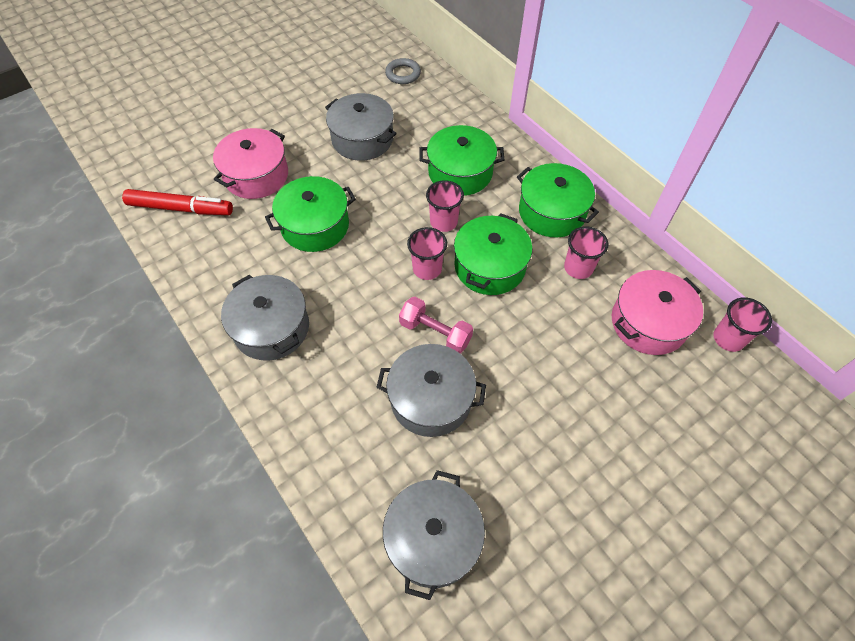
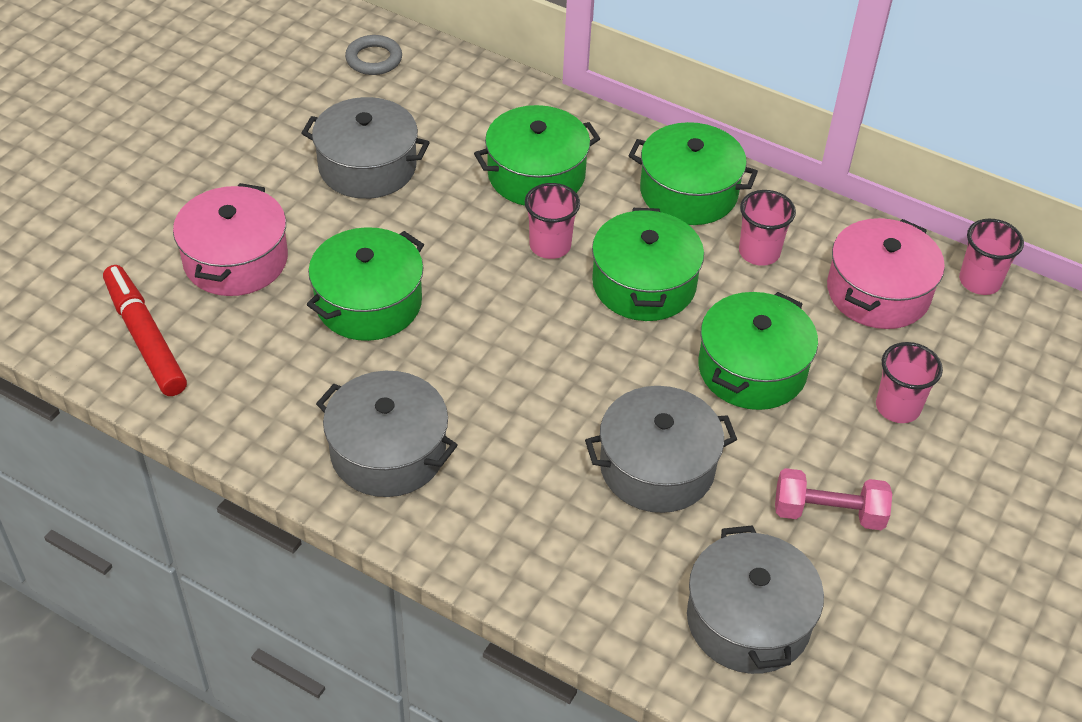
camera: 25 degrees left, 10 degrees down
(180, 208) = (145, 338): red marker -> red marker turned 105 degrees counterclockwise
(427, 269) = (561, 312): pink cup -> pink cup (897, 407)
(435, 332) = (617, 387): pink dumbbell -> pink dumbbell (828, 513)
(531, 350) = (752, 369): none -> green pot

